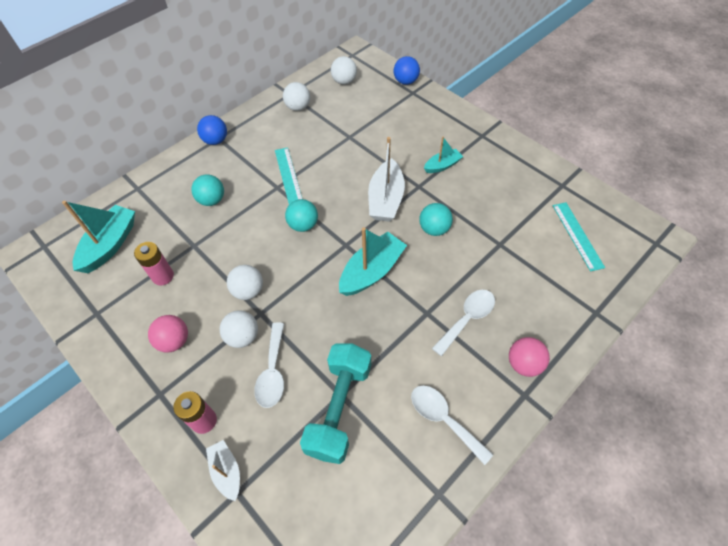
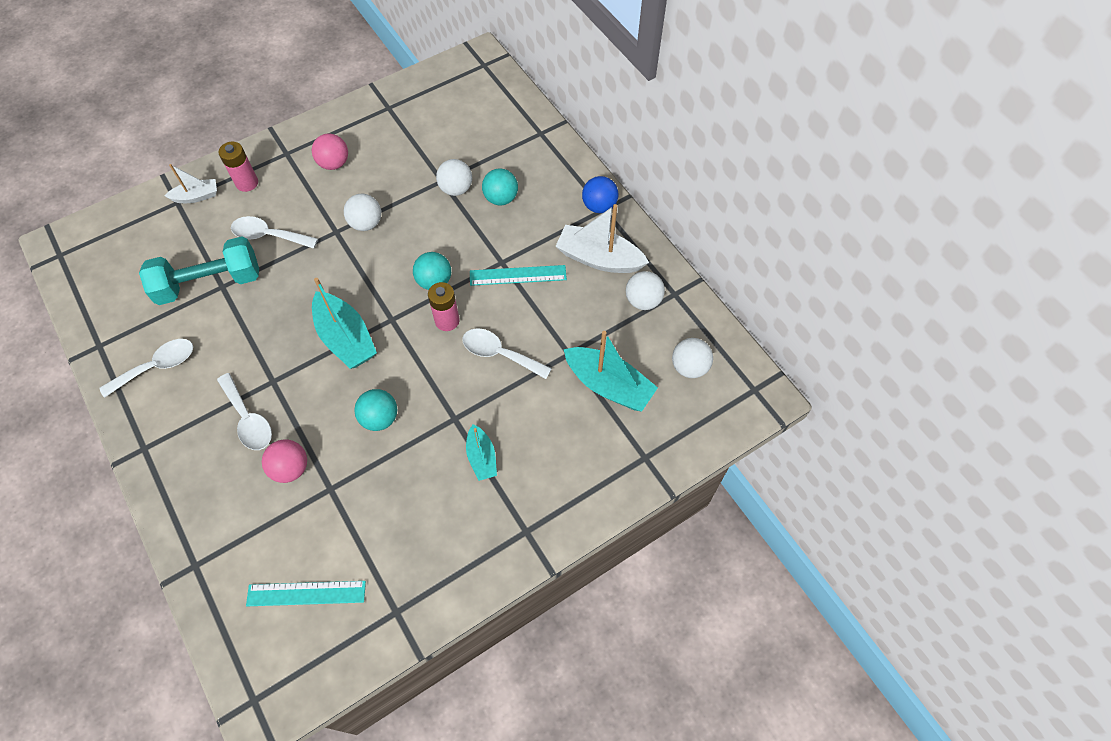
camera: 100 degrees right, 5 degrees up
(110, 245) = (467, 114): turquoise boat -> turquoise boat (608, 385)
(163, 276) = (411, 155): pink battery -> pink battery (447, 321)
(243, 336) = (316, 215): white ball -> white ball (456, 189)
(339, 408) = (209, 283): turquoise dumbbell -> turquoise dumbbell turned 45 degrees counterclockwise
(359, 172) = (499, 354): none -> white spoon
(386, 199) = (445, 374): white boat -> white boat (599, 258)
(406, 81) = (673, 453): blue ball -> none
(524, 364) = (174, 459): pink ball -> pink ball (290, 468)

